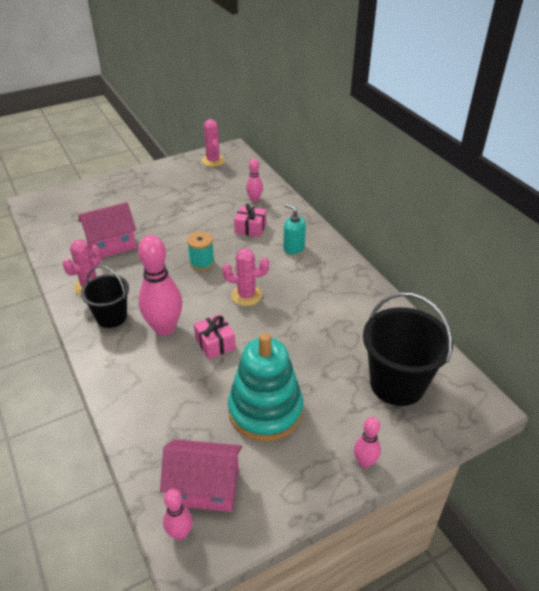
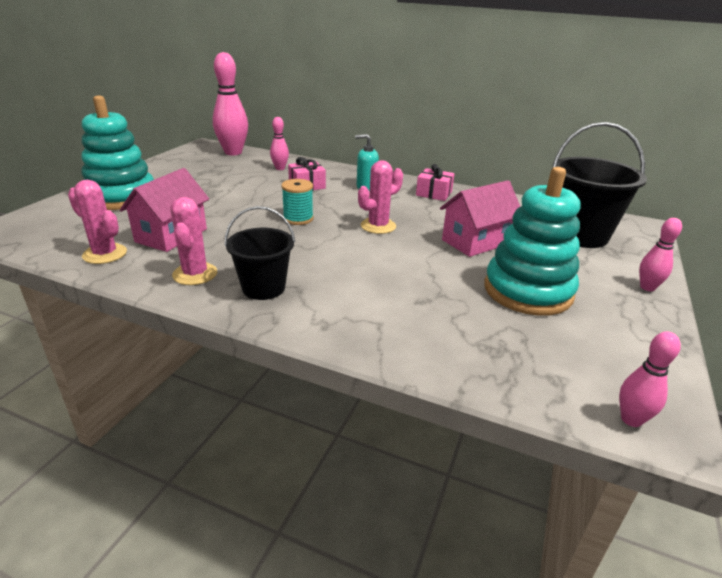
camera: 40 degrees left, 10 degrees down
(121, 194) = (121, 197): none -> turquoise stacking toy
(164, 328) = (339, 274): pink bowling pin -> pink bowling pin (233, 152)
(204, 488) = (584, 370): pink house -> pink house (475, 242)
(213, 161) = (196, 155): pink cactus -> pink cactus (105, 254)
(215, 343) = (406, 266): pink gift -> pink gift (434, 193)

